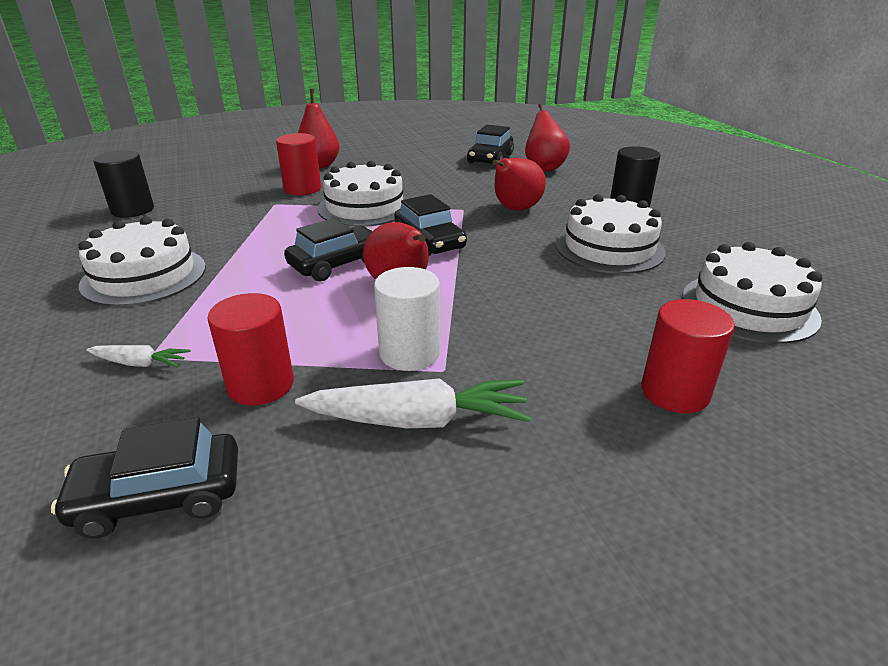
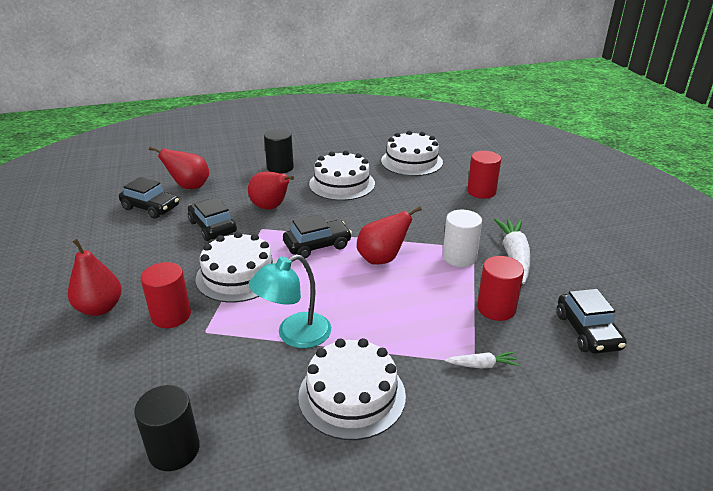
camera: 85 degrees left, 0 degrees up
(140, 363) = (482, 365): white carrot -> white carrot turned 75 degrees clockwise
(253, 241) = (294, 335): none -> turquoise lamp
(337, 264) = (346, 287): black car -> black car (212, 227)

